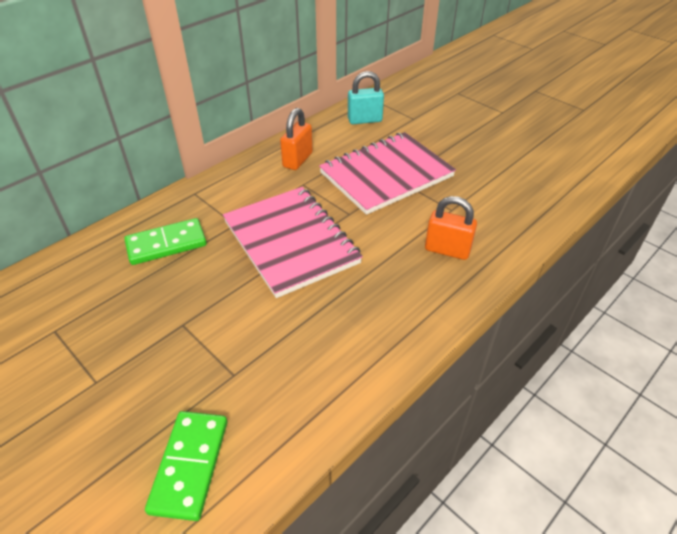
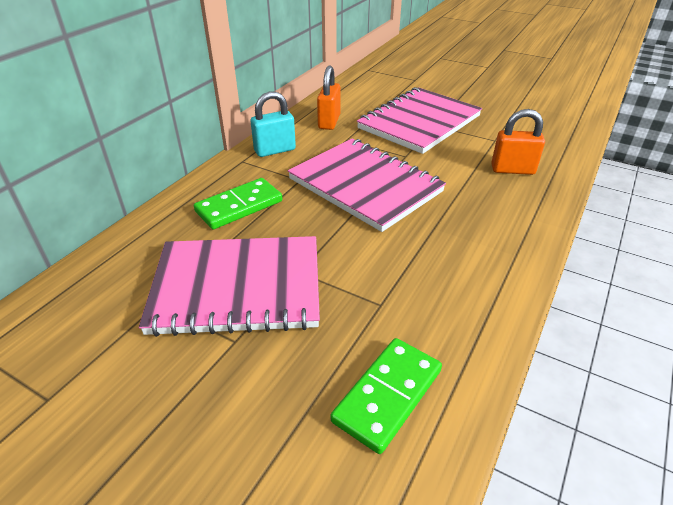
camera: 15 degrees left, 5 degrees down
(123, 330) = (237, 288): none -> pink notebook
(189, 465) = (387, 395): green domino -> green domino turned 45 degrees clockwise
(364, 120) = (372, 85): turquoise padlock -> turquoise padlock (275, 150)

